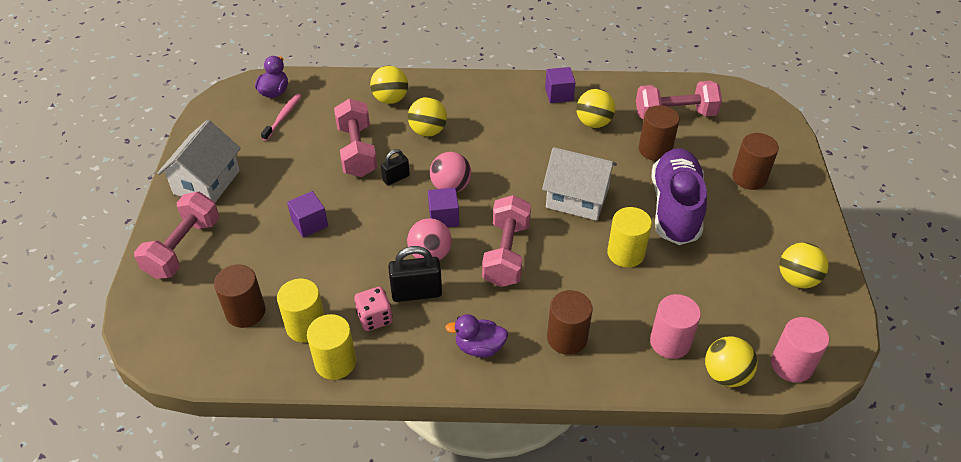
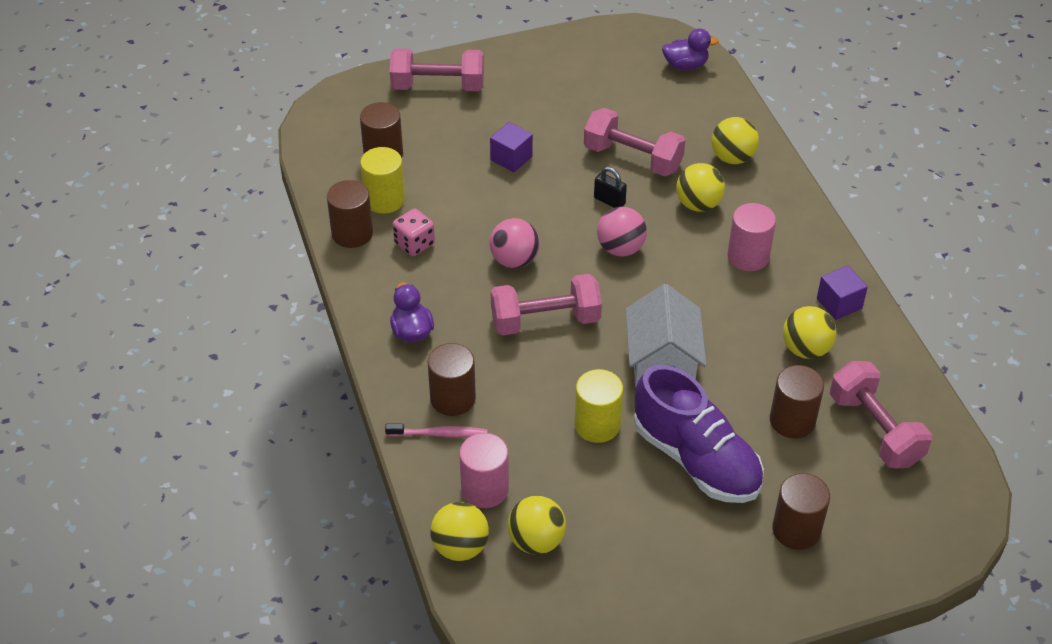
camera: 70 degrees right, 0 degrees up
(207, 182) = (527, 68): white house -> none
(283, 117) = (651, 85): pink toothbrush -> pink toothbrush (439, 434)
(335, 362) = (352, 233): yellow cylinder -> brown cylinder
(357, 151) = (632, 158): pink dumbbell -> pink dumbbell turned 60 degrees clockwise
(416, 293) = (459, 265): black padlock -> none
(444, 217) = (572, 256): purple cube -> none
(675, 208) = (696, 459): purple shoe -> purple shoe turned 60 degrees clockwise
(791, 365) = (499, 609): pink cylinder -> pink cylinder (748, 256)
(797, 279) = (637, 602): yellow ball -> yellow ball (536, 541)

